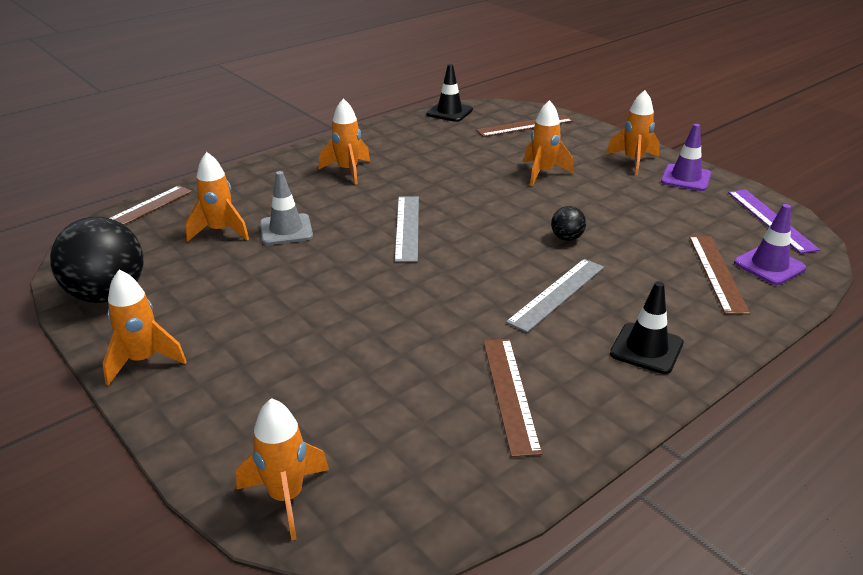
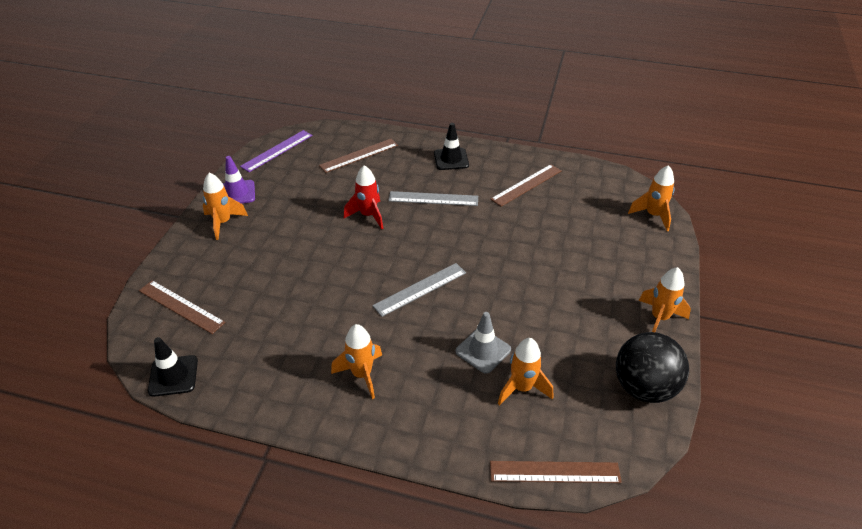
camera: 125 degrees left, 10 degrees up
(543, 173) = (278, 259): orange rocket -> none
(567, 238) = (368, 215): black ball -> red rocket
(769, 265) = (335, 142): purple traffic cone -> none

